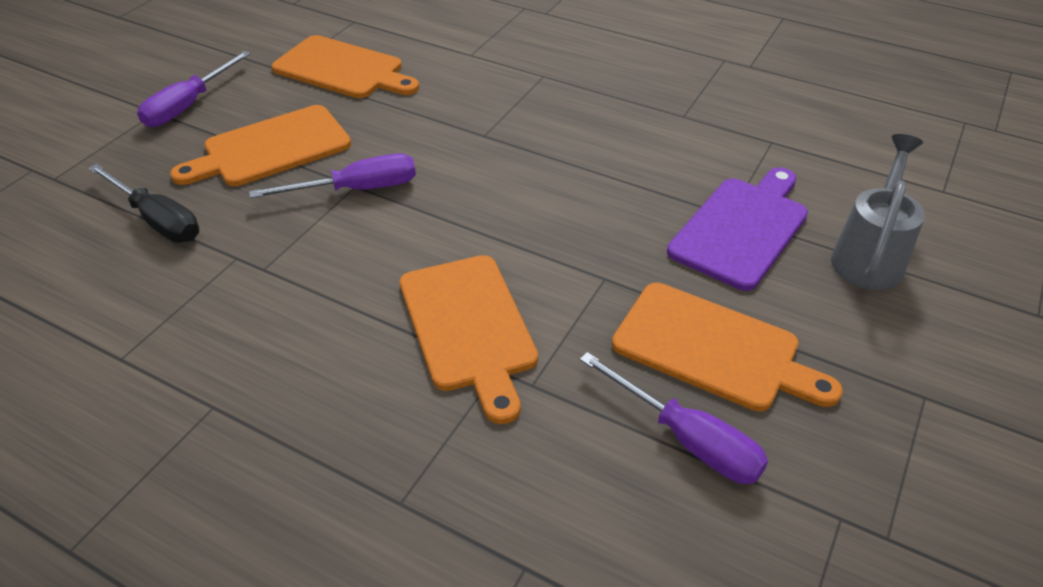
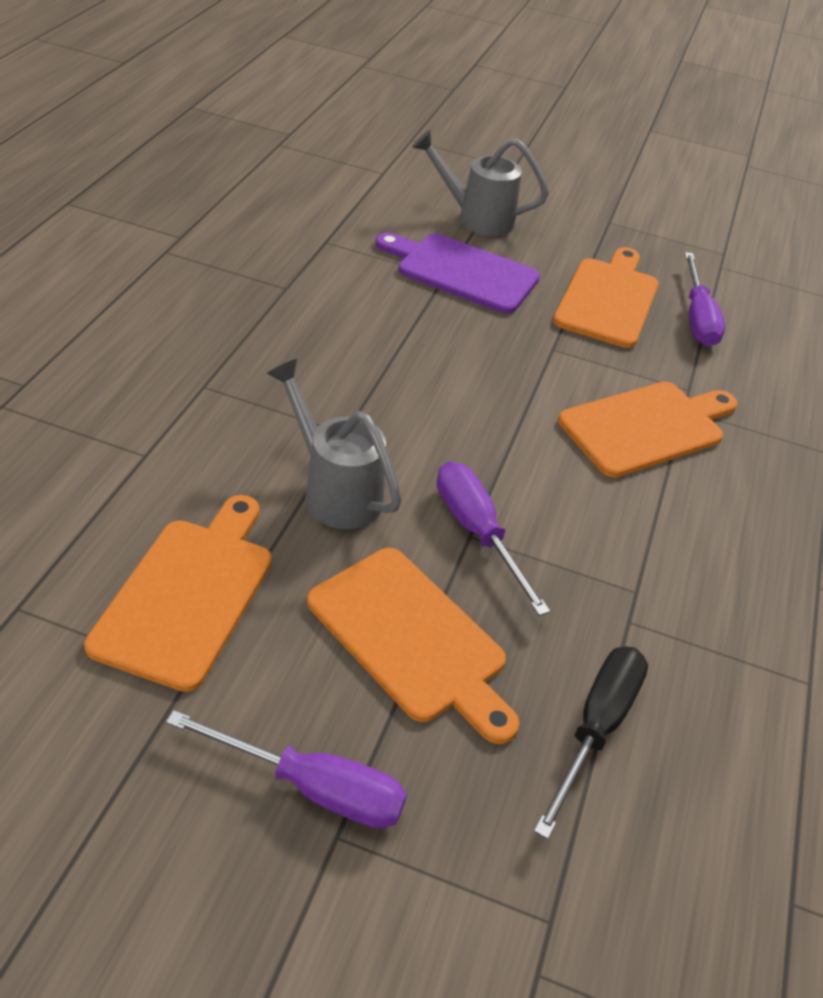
camera: 105 degrees left, 0 degrees up
(420, 126) = (334, 490): none -> grey watering can
(687, 439) = (697, 318): purple screwdriver -> purple screwdriver turned 150 degrees clockwise

